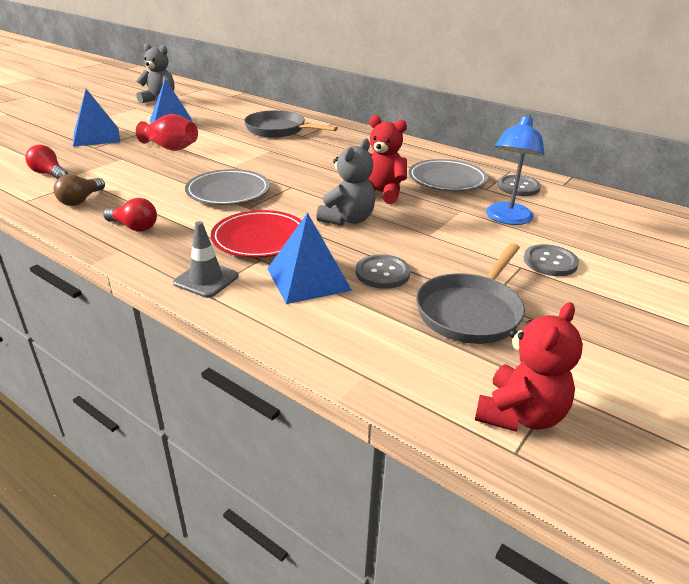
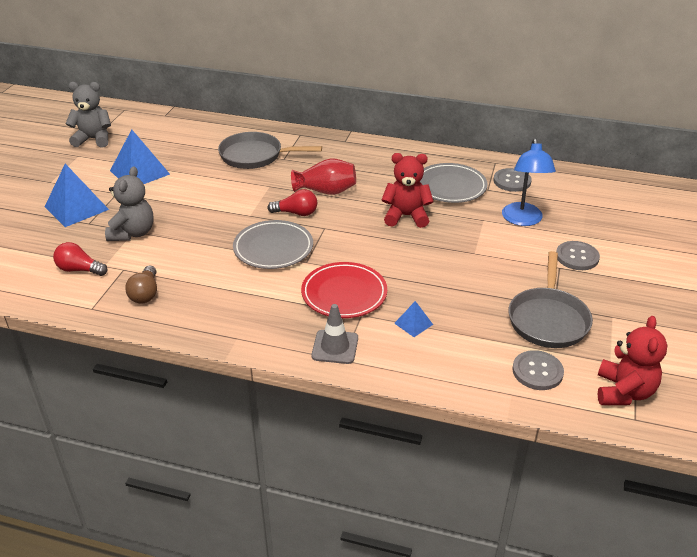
camera: 20 degrees left, 5 degrees up
(134, 227) = (225, 310): red light bulb -> red light bulb (296, 213)
(171, 148) = (169, 206): red vase -> red vase (326, 191)
(308, 279) = (413, 324): blue pyramid -> blue pyramid, size x0.49
(348, 219) = (400, 254): grey teddy bear -> grey teddy bear (133, 233)
(382, 273) = (464, 302): grey button -> grey button (537, 371)

